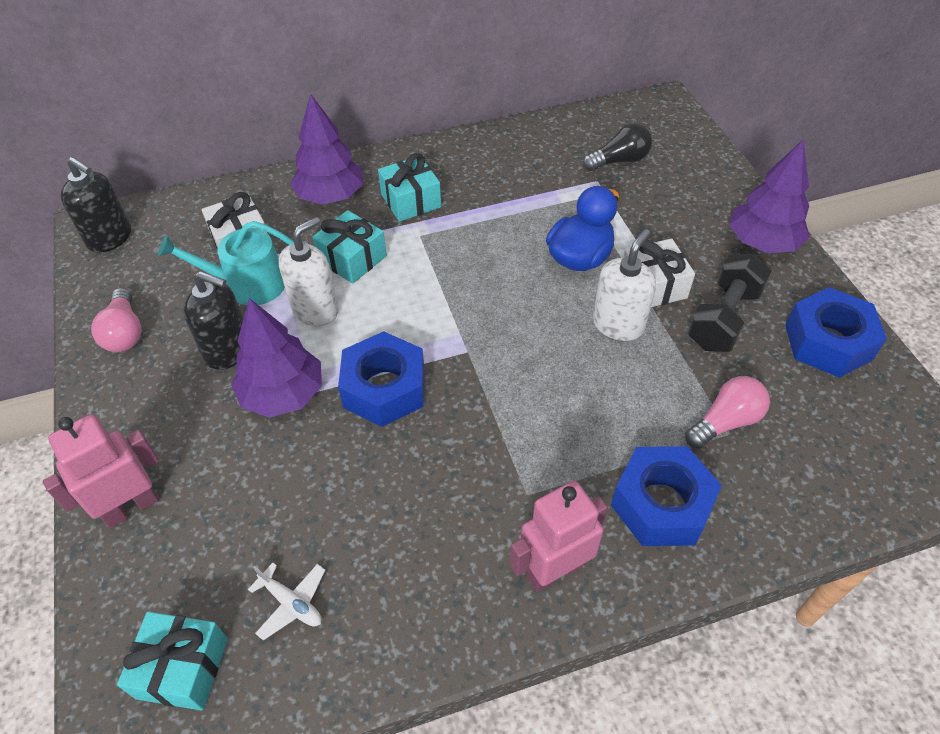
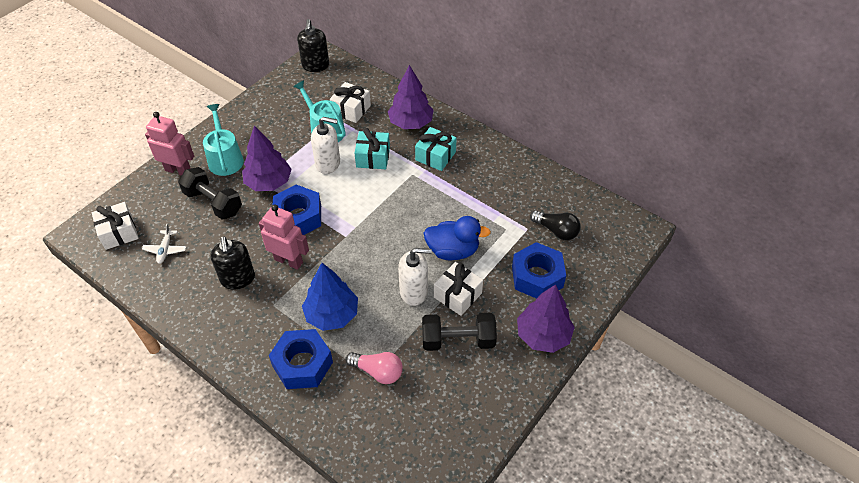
camera: 55 degrees right, 0 degrees up
(125, 332) = (264, 108): pink light bulb -> none
(175, 429) = (225, 158): none -> turquoise watering can
(182, 668) = (119, 232): turquoise gift -> white gift
(228, 350) = (280, 148): black soap dispenser -> black soap dispenser (238, 279)
(253, 486) = (213, 202): none -> black dumbbell
(554, 570) = (236, 336): pink robot -> pink robot (288, 261)
(595, 429) = (332, 315): none -> blue tree
(828, 342) = (480, 402): blue nut -> blue nut (537, 277)

